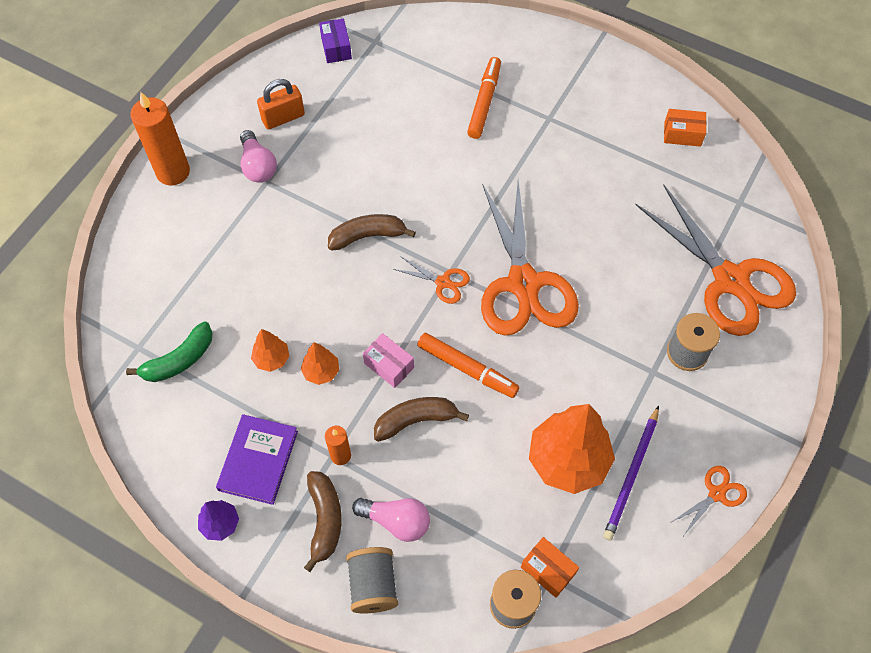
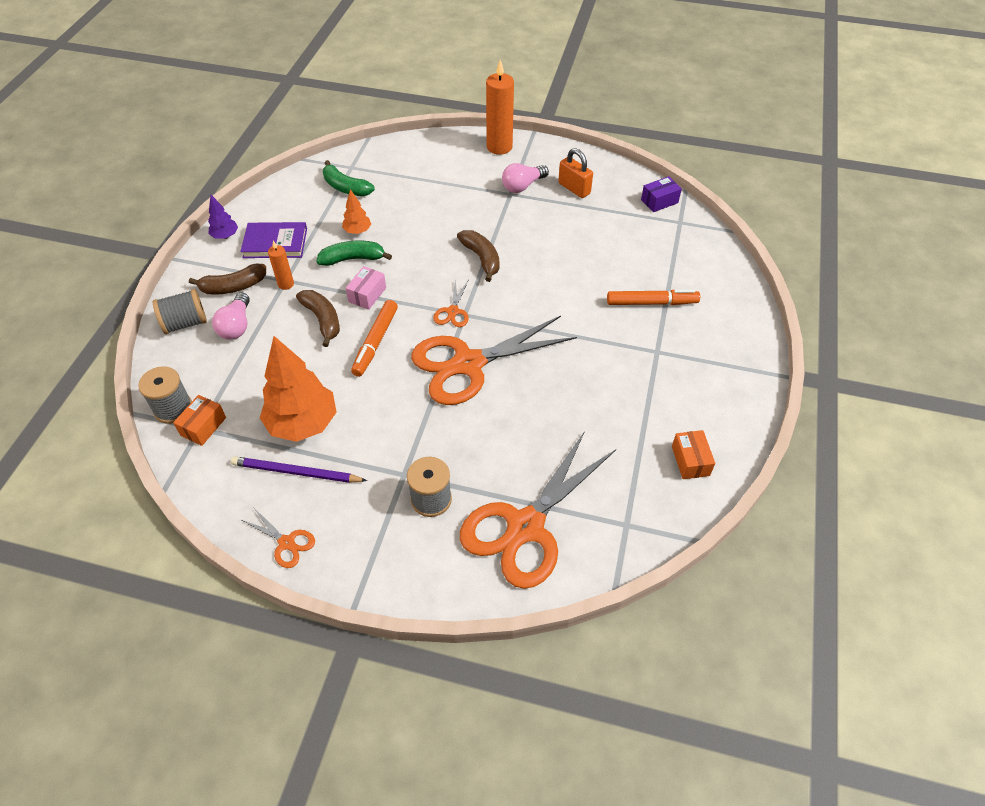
camera: 75 degrees right, 10 degrees down
(321, 371) = (353, 259): orange tree -> green banana

